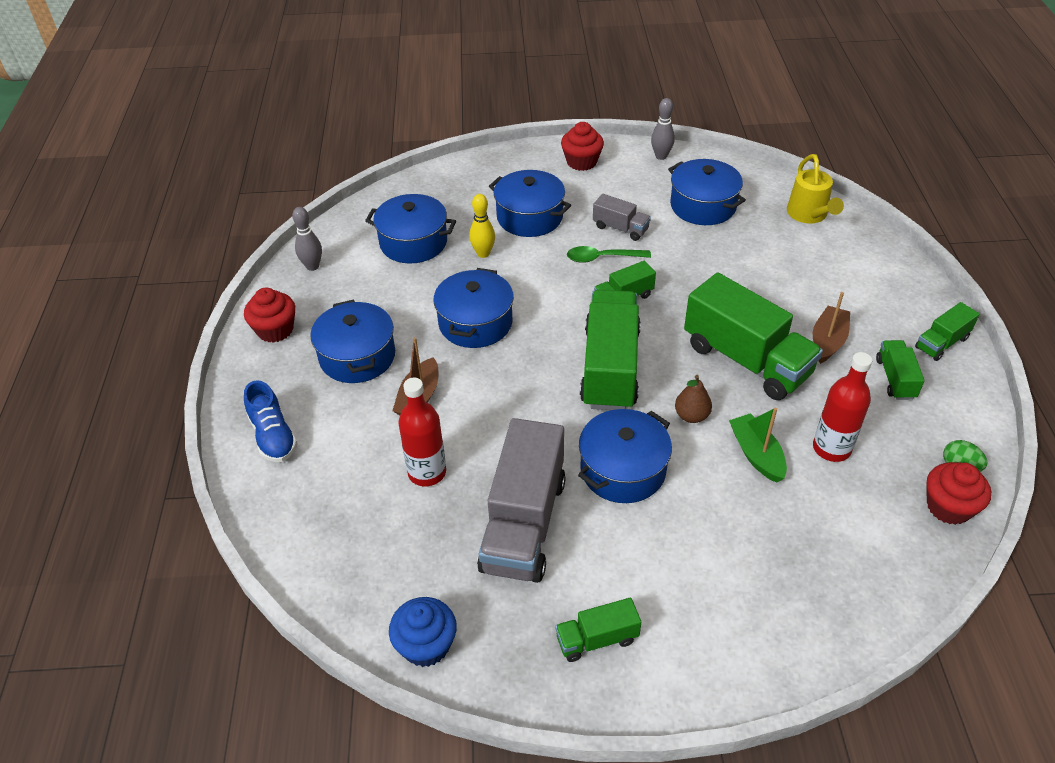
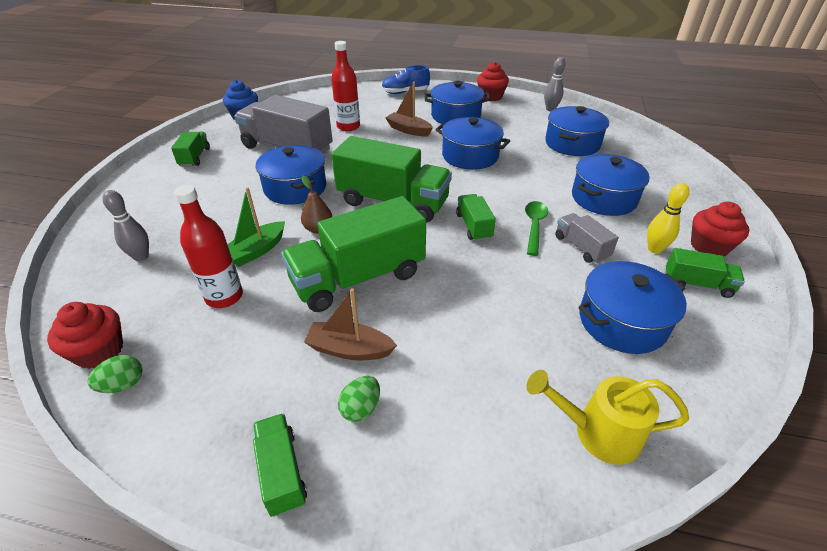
camera: 105 degrees right, 5 degrees down
(483, 253) = (553, 169): yellow bowling pin -> yellow bowling pin (654, 249)
(620, 228) = (581, 247): grey truck -> grey truck turned 105 degrees clockwise
(661, 156) = (736, 314): grey bowling pin -> grey bowling pin (141, 257)
(756, 454) = (256, 251): green boat -> green boat turned 135 degrees clockwise
(828, 341) = (349, 349): brown boat -> brown boat turned 150 degrees clockwise
(871, 320) = (361, 408): none -> green egg
(895, 379) = (262, 386): green truck -> green truck (697, 284)

